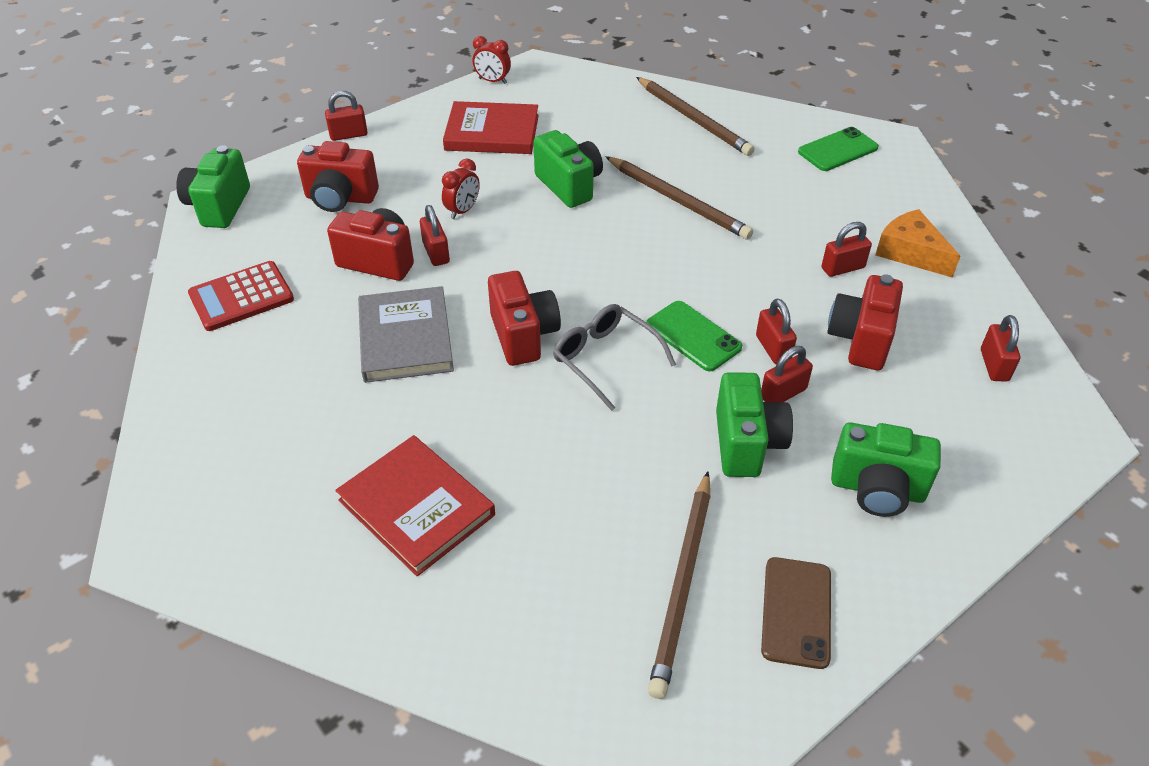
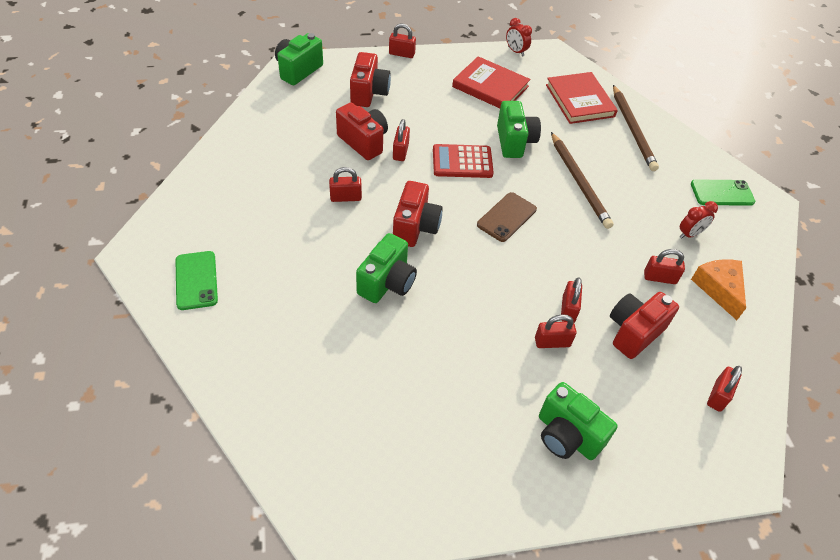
camera: 25 degrees right, 5 degrees up
(241, 297) = (273, 131): red calculator -> red calculator (462, 162)
(340, 198) = (369, 93): red camera -> red camera turned 120 degrees counterclockwise
(405, 338) = (345, 197): grey book -> red padlock
(416, 507) = (281, 302): red book -> red book (579, 100)
(463, 211) = (435, 131): red clock -> red clock (689, 234)
(605, 359) = (454, 266): grey glasses -> none
(683, 584) = (398, 428): brown pencil -> none
(693, 336) = (521, 277): green phone -> green phone (196, 280)
(747, 443) = (503, 362): green camera -> green camera (387, 283)
(796, 612) = (454, 483): brown phone -> brown phone (506, 217)

